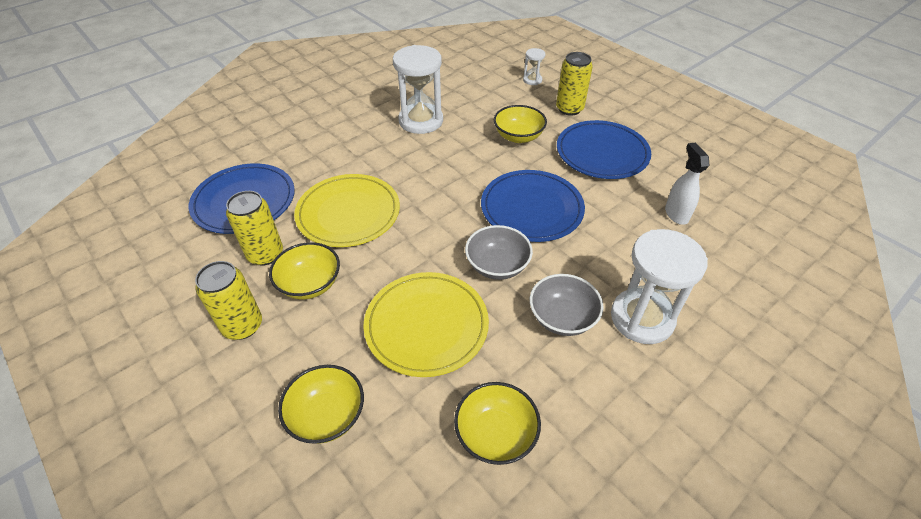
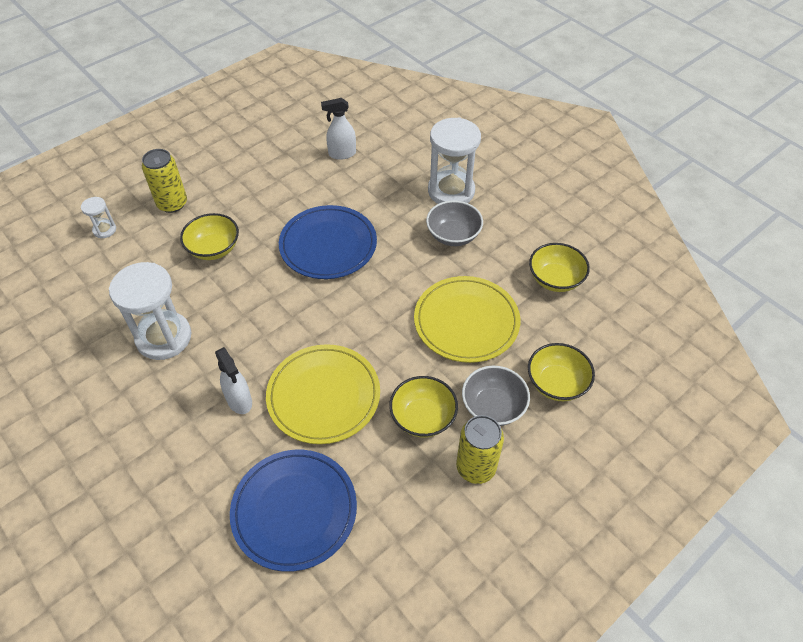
camera: 90 degrees left, 5 degrees up
(265, 254) = (382, 467): yellow can -> none
(353, 165) = (239, 401): none -> white spray bottle
(497, 265) = (399, 273): grey bowl -> grey bowl (493, 407)
(602, 153) = (253, 188): blue plate -> none

